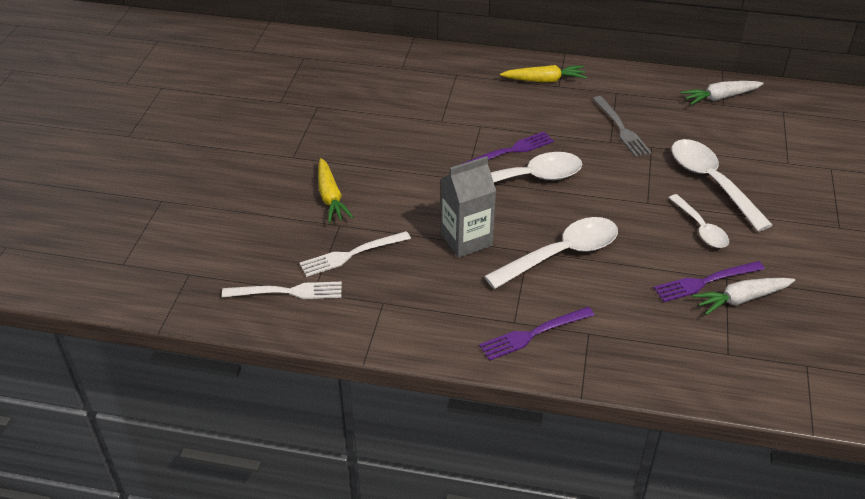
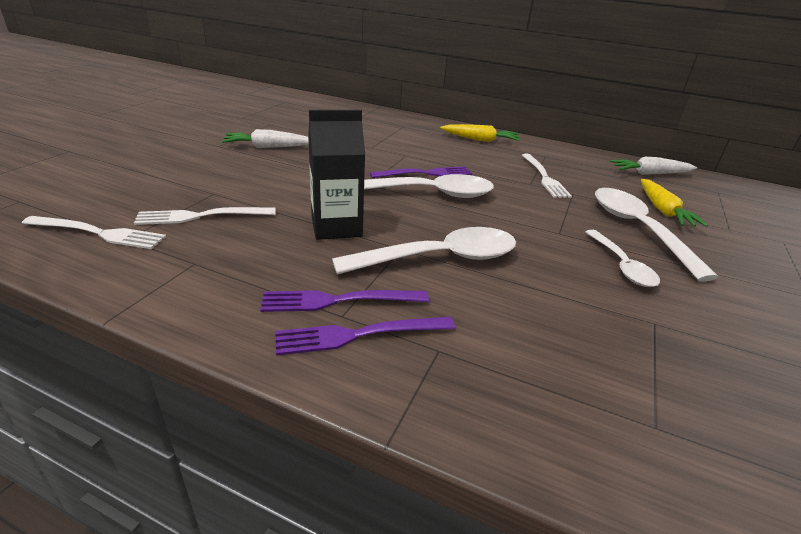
camera: 10 degrees right, 10 degrees down
(330, 197) = (225, 174): yellow carrot -> yellow carrot (662, 210)
(466, 240) = (336, 227): grey carton -> black carton
(622, 129) = (544, 177): grey fork -> white fork
(704, 282) = (622, 321): purple fork -> purple fork (337, 301)
(741, 299) = (677, 352): white carrot -> white carrot (268, 147)

